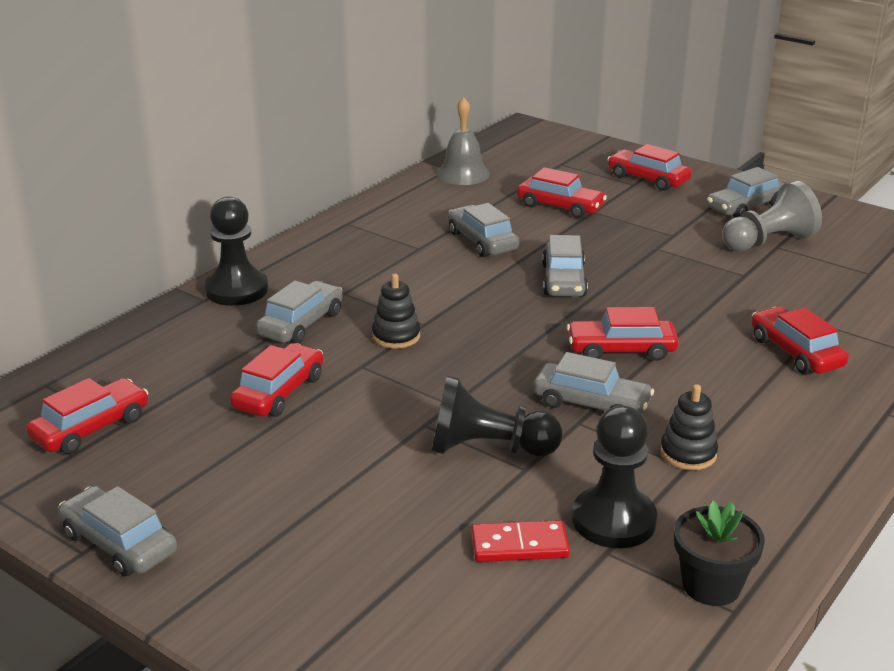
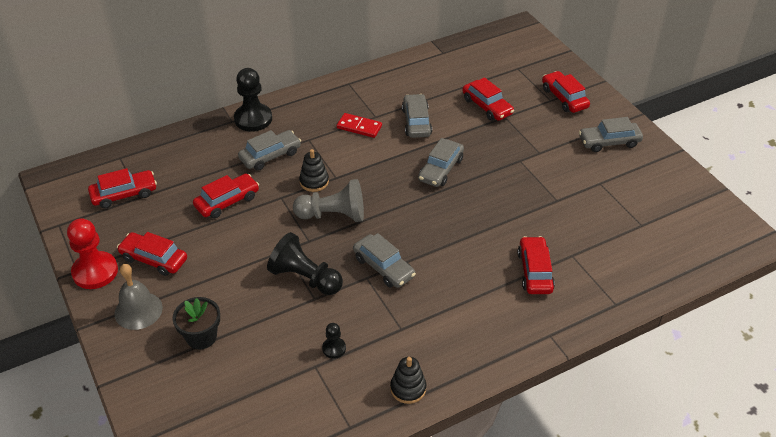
camera: 25 degrees right, 15 degrees up
(119, 543) = (95, 272): grey car -> red pawn
(463, 174) = (447, 60): grey bell -> grey bell (138, 310)
(519, 545) = (275, 345): red domino -> red domino (359, 127)
(614, 520) = (334, 348): black pawn -> black pawn, size x0.50
(621, 350) = (432, 234): red car -> red car (154, 259)
(688, 453) = (409, 320): black stacking toy -> black stacking toy (408, 388)
(711, 585) = (350, 407): black flower pot -> black flower pot (201, 337)
(768, 242) = (597, 177): grey pawn -> grey pawn (333, 215)

